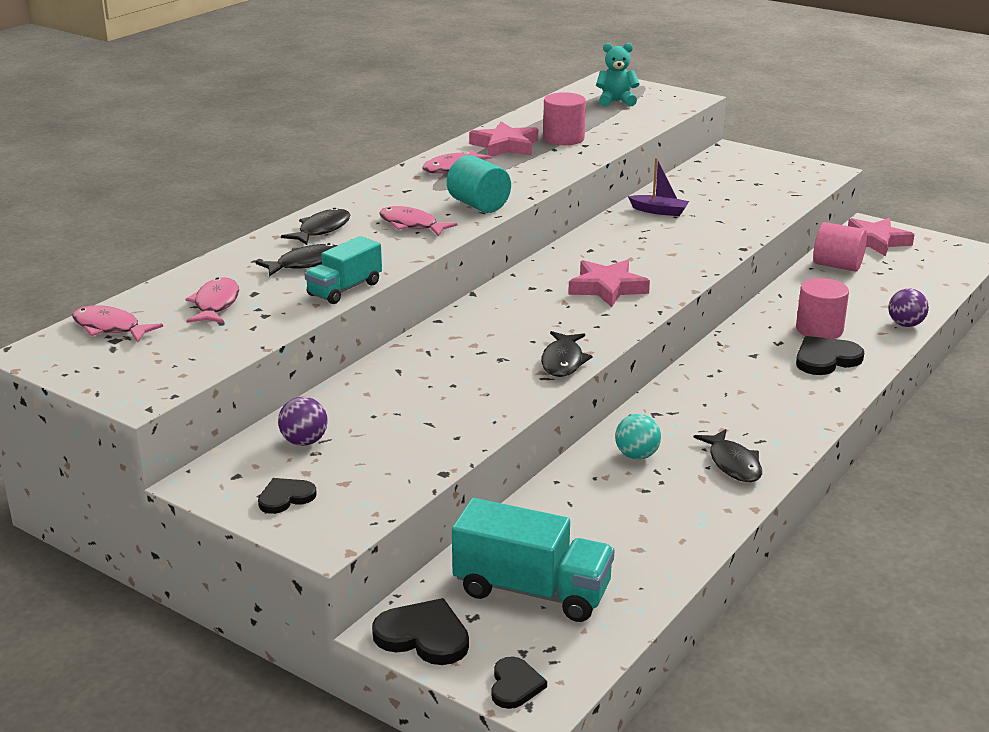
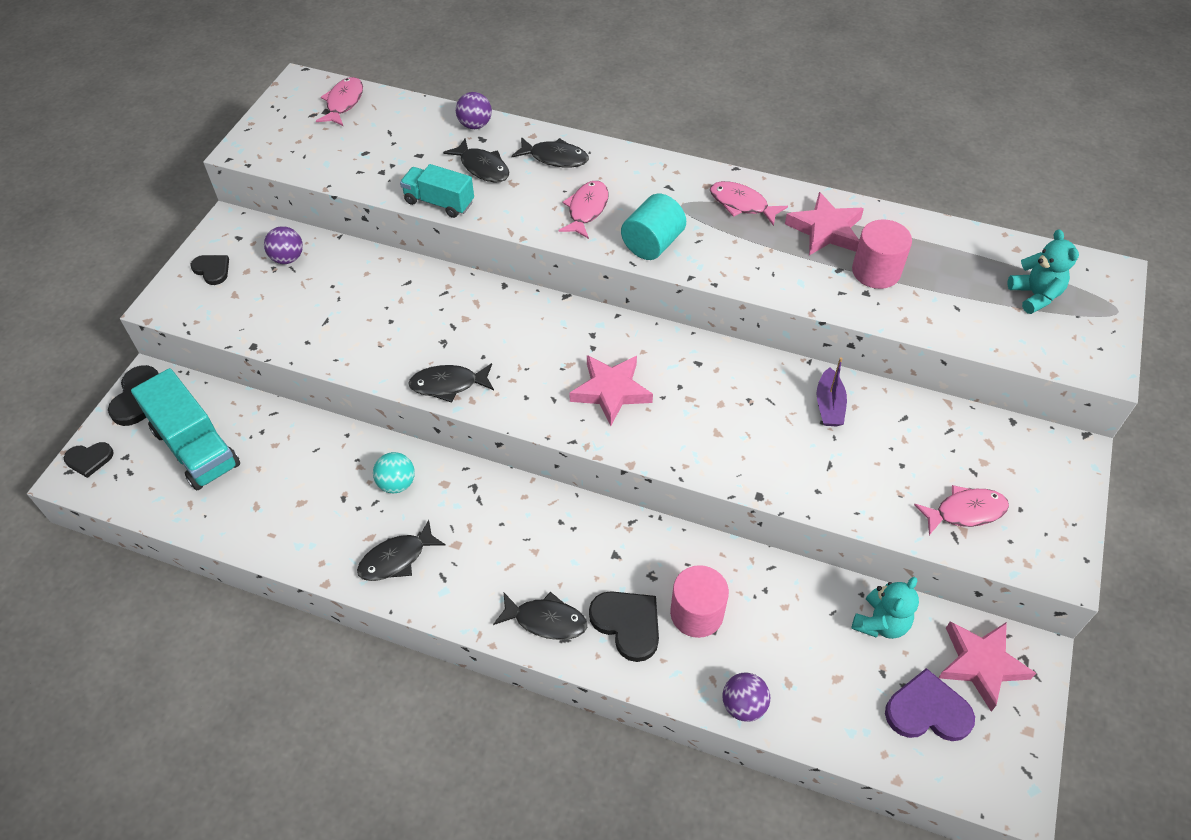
camera: 75 degrees right, 25 degrees up
(215, 304) = (394, 141): pink fish -> pink fish (965, 511)
(230, 260) = (475, 125): none -> purple ball
(532, 591) = (196, 448): turquoise truck -> turquoise truck turned 45 degrees counterclockwise
(817, 394) = (546, 620): none -> black fish
(837, 266) = (880, 623): pink cylinder -> turquoise teddy bear
(911, 264) = (927, 710): none -> purple heart

